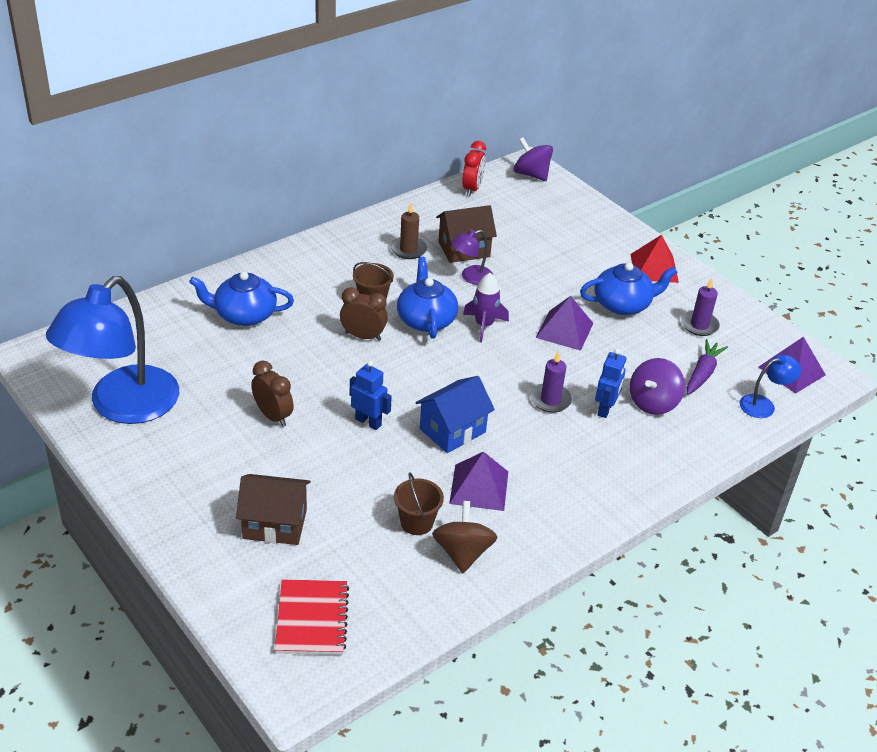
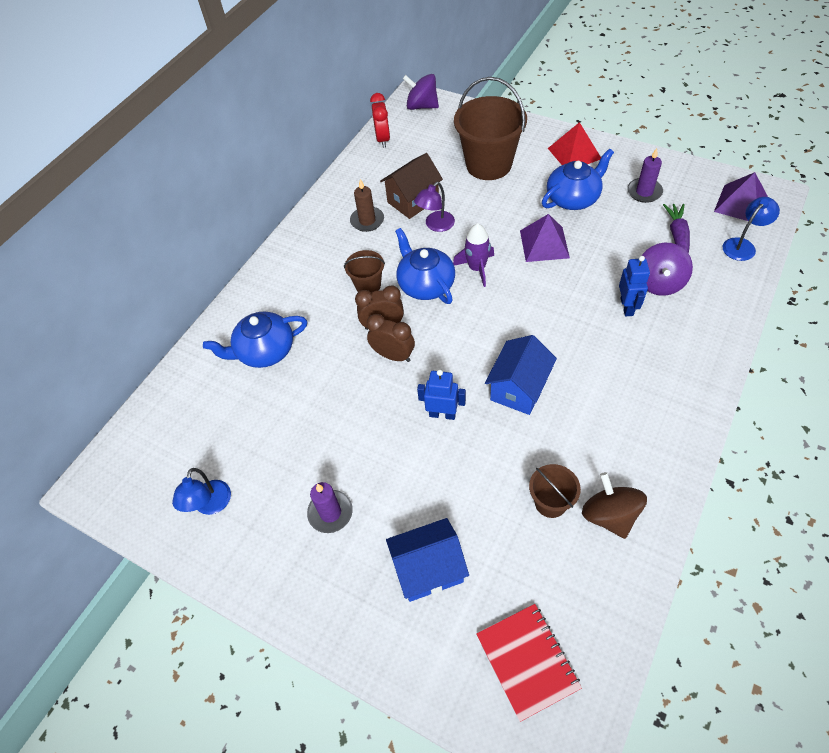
camera: 15 degrees left, 15 degrees up
(123, 407) = (210, 505): blue lamp -> blue lamp, size x0.42
(273, 416) = (355, 448): brown clock -> brown clock (393, 355)
(275, 524) = (428, 569): brown house -> blue house
(479, 487) = (578, 437): purple pyramid -> none
(550, 400) = (578, 318): purple candle -> purple candle (330, 512)
(560, 246) = (489, 164): none -> brown bucket

